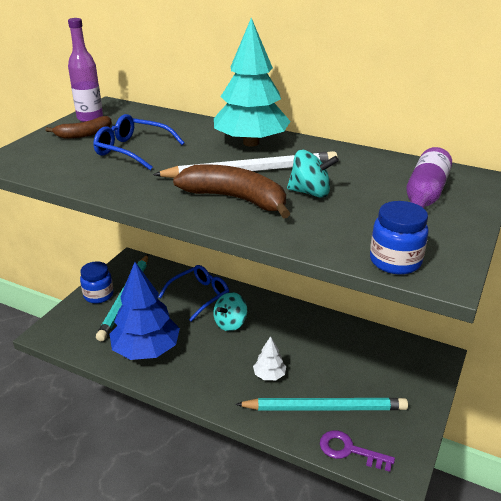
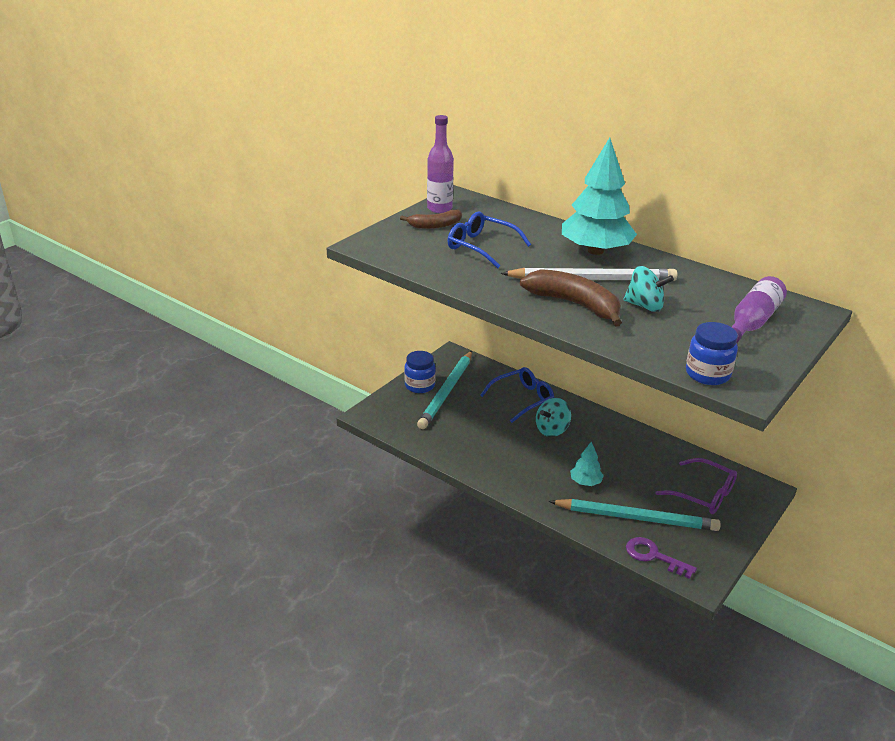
camera: 10 degrees right, 0 degrees up
(146, 350) = (465, 443): blue tree -> none
(269, 375) = (585, 482): white tree -> turquoise tree
(383, 370) = (702, 494): none -> purple glasses

